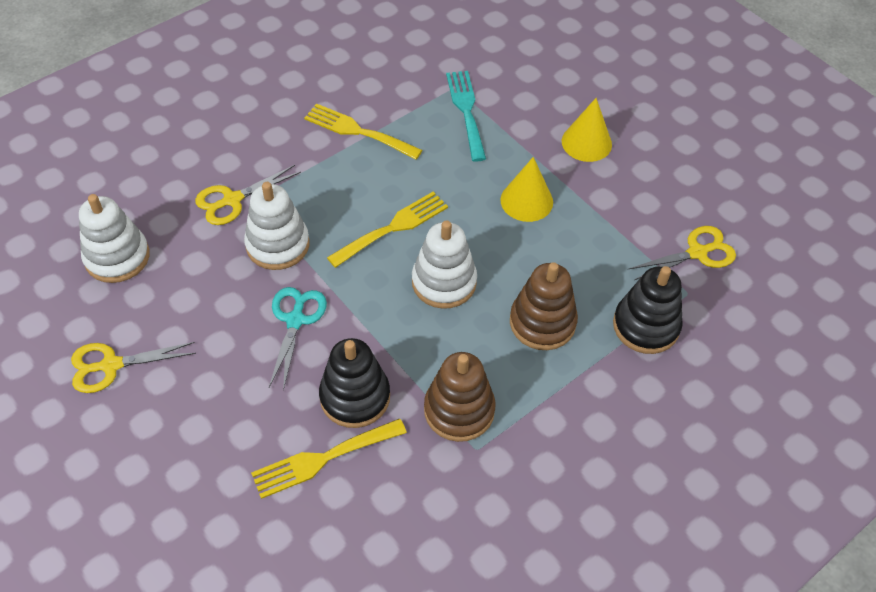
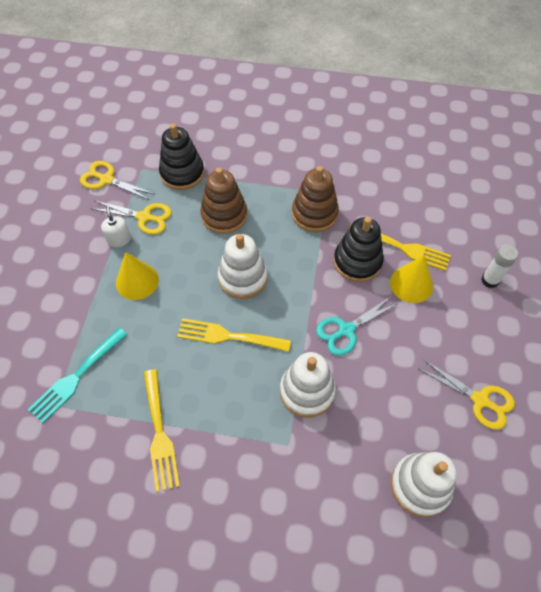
camera: 130 degrees left, 5 degrees up
(190, 508) = (490, 280): none -> white glue stick
(232, 200) = (301, 458): yellow scissors -> yellow scissors (144, 217)
(586, 142) = (52, 283): yellow cone -> yellow cone (411, 284)
(595, 216) = (119, 239): none -> white soap dispenser

